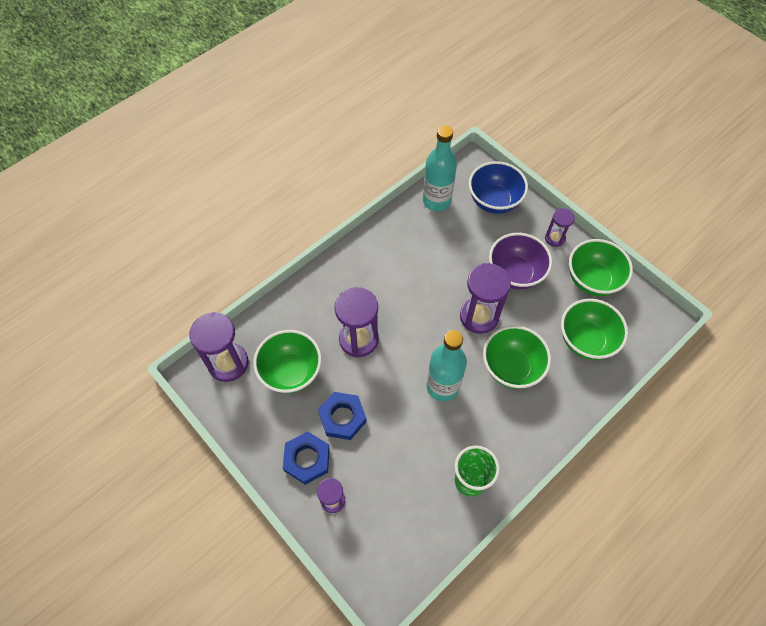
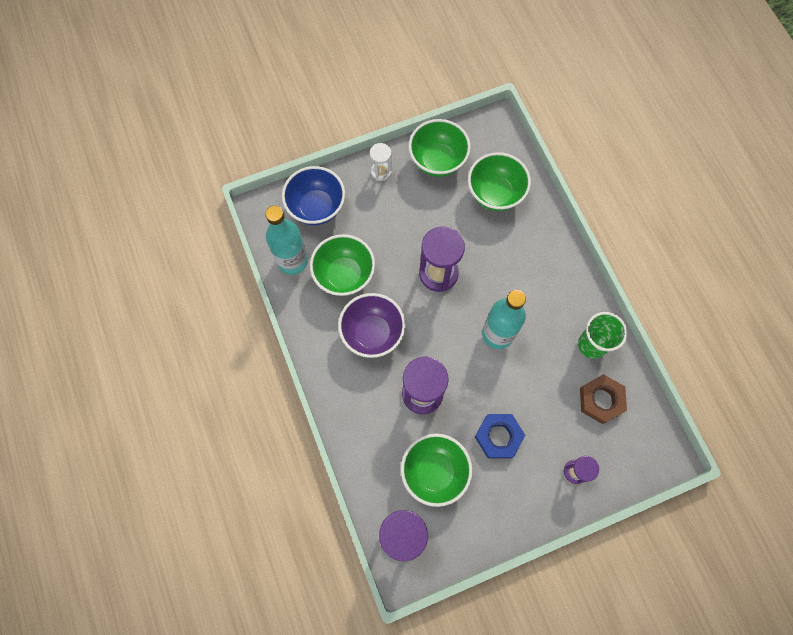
camera: 70 degrees left, 10 degrees up
(307, 459) = (529, 483): blue nut -> none
(415, 506) = (601, 400): none -> brown nut
(511, 368) = (499, 267): green bowl -> green bowl (344, 275)
(515, 273) = (405, 223): purple bowl -> purple bowl (372, 333)
(554, 238) = (381, 172): purple hourglass -> white hourglass

